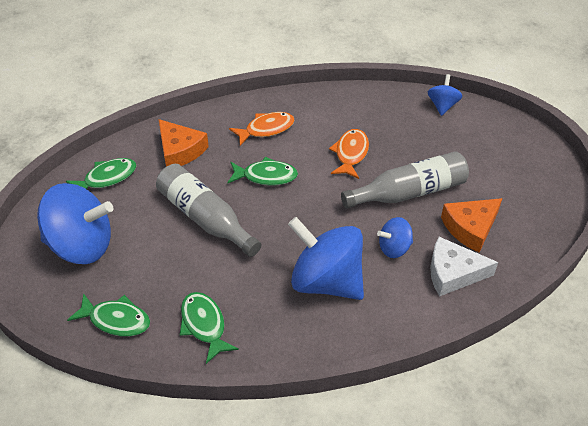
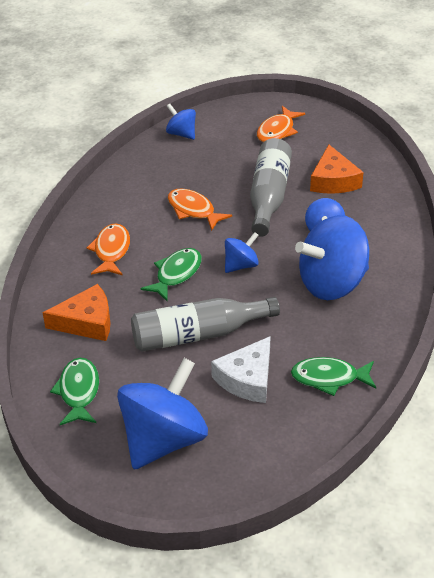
camera: 60 degrees left, 5 degrees down
(116, 320) = (282, 439): green fish -> none
(305, 211) = (241, 265): none -> blue spinning top
(453, 273) = (372, 210): white cheese -> white cheese (247, 378)
(505, 162) = (277, 131): none -> orange fish

